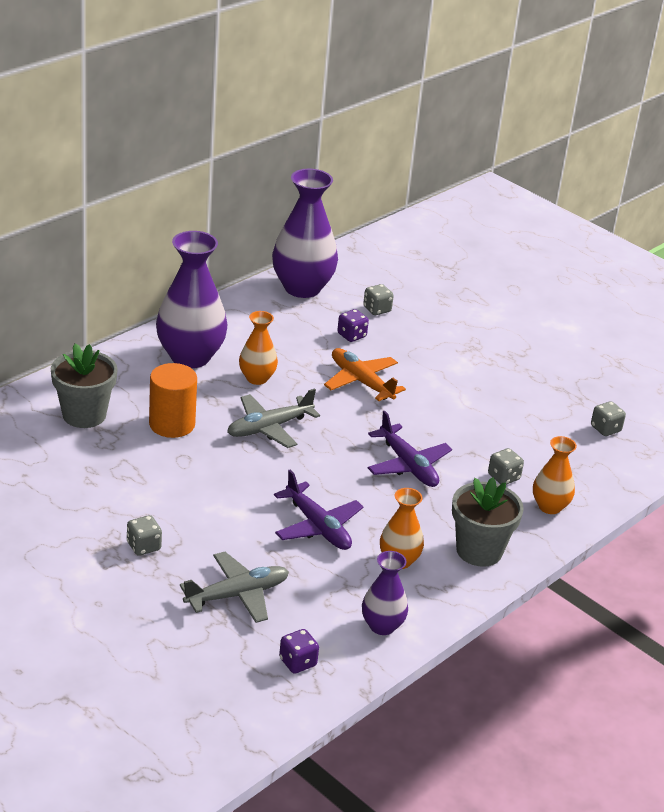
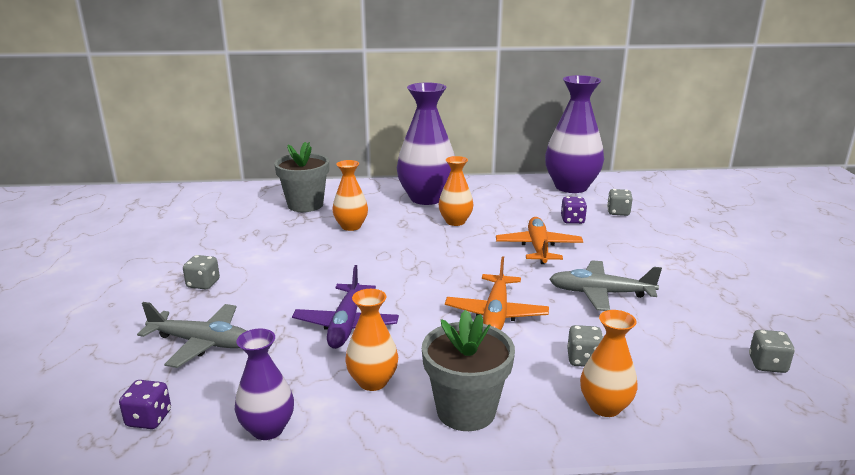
camera: 45 degrees right, 10 degrees down
(172, 424) = (351, 226): orange cylinder -> orange vase
(269, 428) = (416, 250): grey plane -> grey plane (600, 293)
(408, 465) = (496, 314): purple plane -> orange plane

